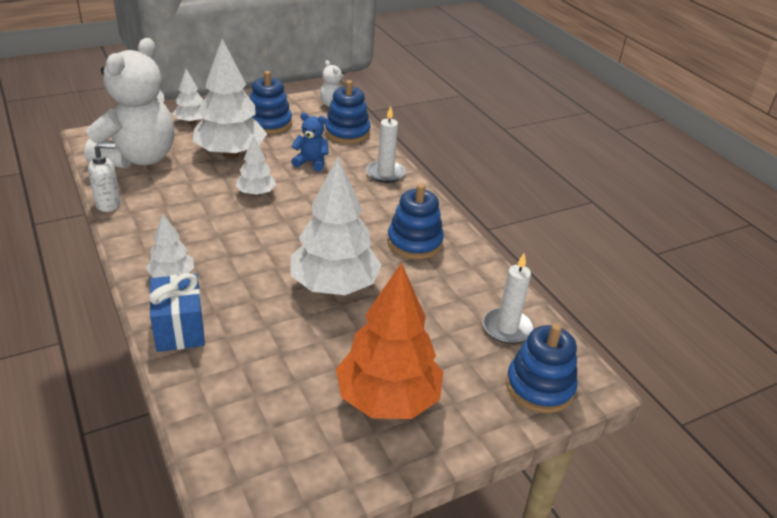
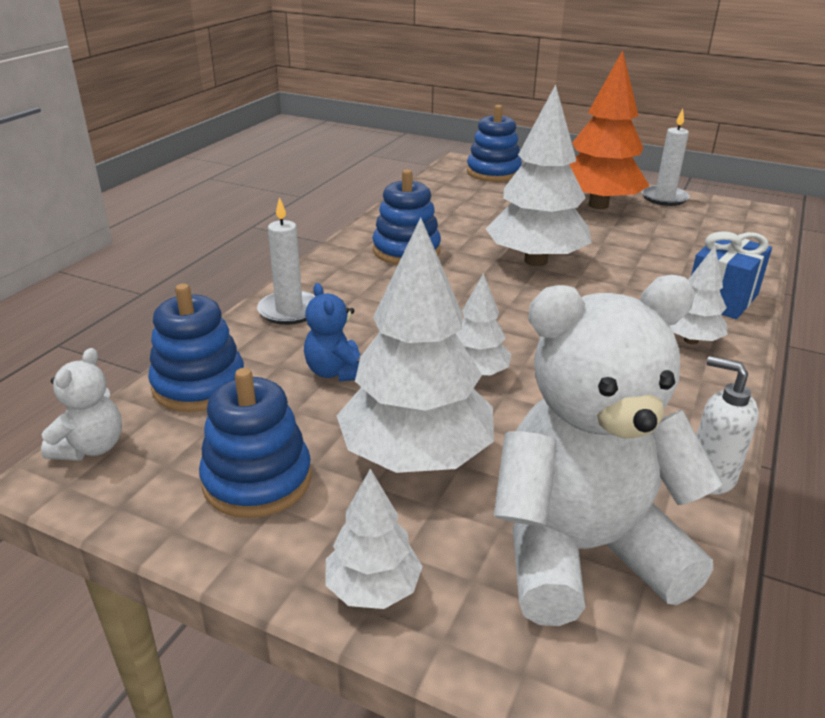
camera: 125 degrees left, 5 degrees down
(507, 328) = (455, 192): white candle -> white candle (664, 198)

